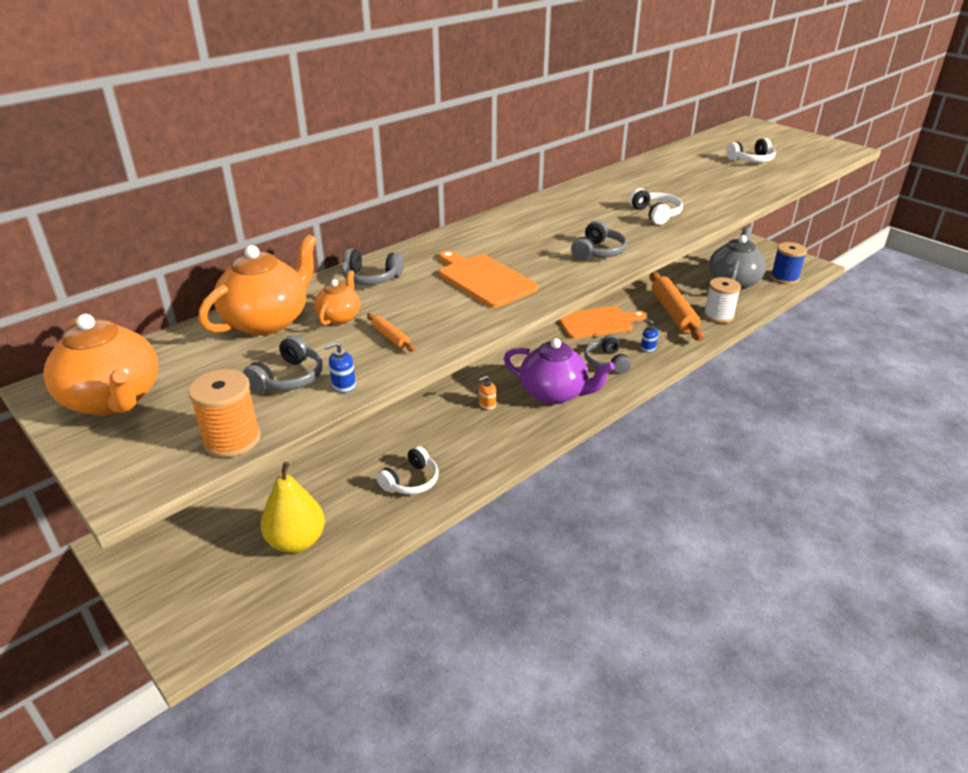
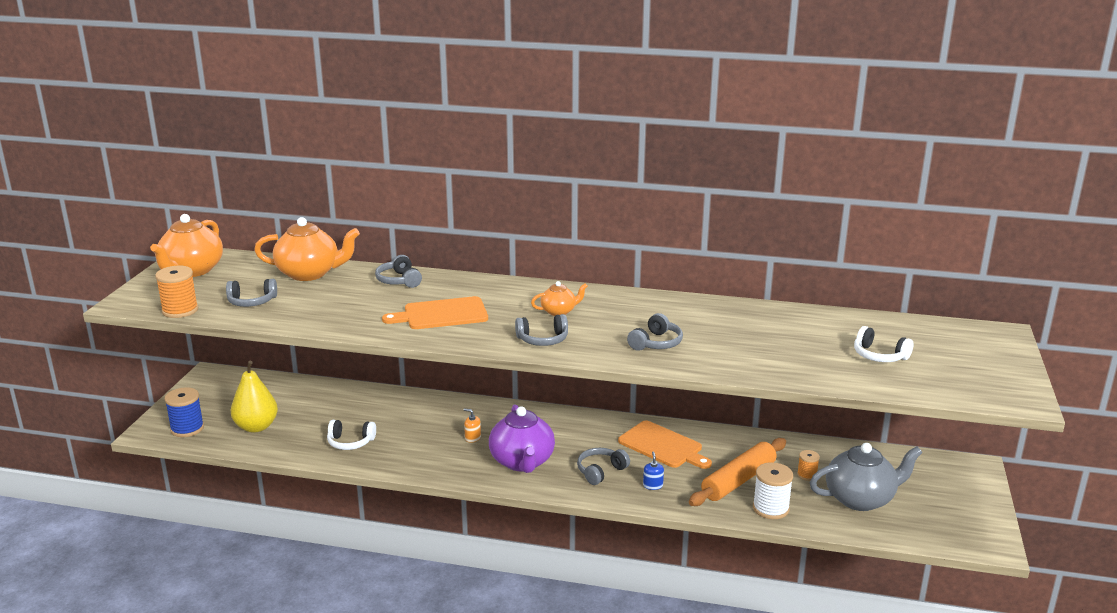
camera: 55 degrees right, 10 degrees down
(339, 317) = (336, 290): orange teapot -> orange teapot (559, 311)
(343, 385) = (258, 318): blue soap dispenser -> none
(390, 337) = (327, 312): orange rolling pin -> none
(484, 279) = (442, 314): orange cutting board -> orange cutting board turned 120 degrees counterclockwise
(656, 214) = (656, 343): white headphones -> grey headphones
(689, 287) = (807, 475): none -> orange spool
(784, 278) = (924, 530): blue spool -> blue spool (187, 428)

